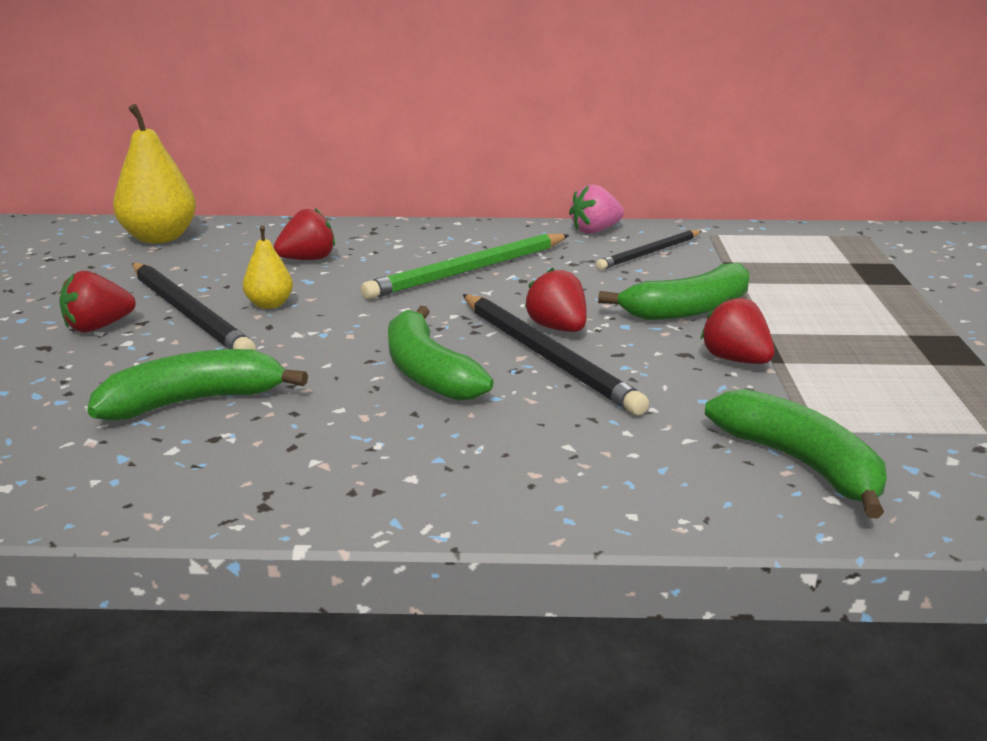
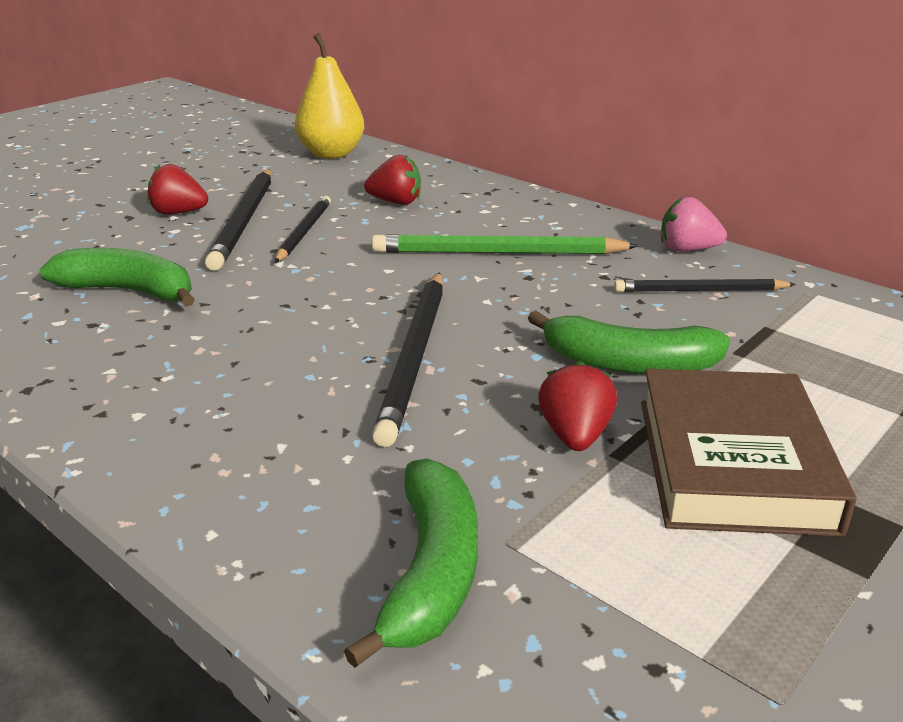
camera: 40 degrees right, 5 degrees up
(269, 305) = (304, 232): yellow pear -> black pencil
(428, 372) = (304, 332): green banana -> none
(558, 328) = (472, 334): red strawberry -> none
(839, 339) = (733, 463): none -> brown book

